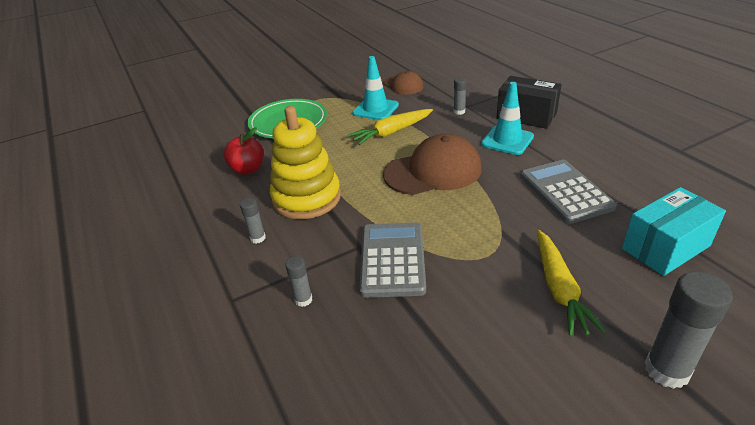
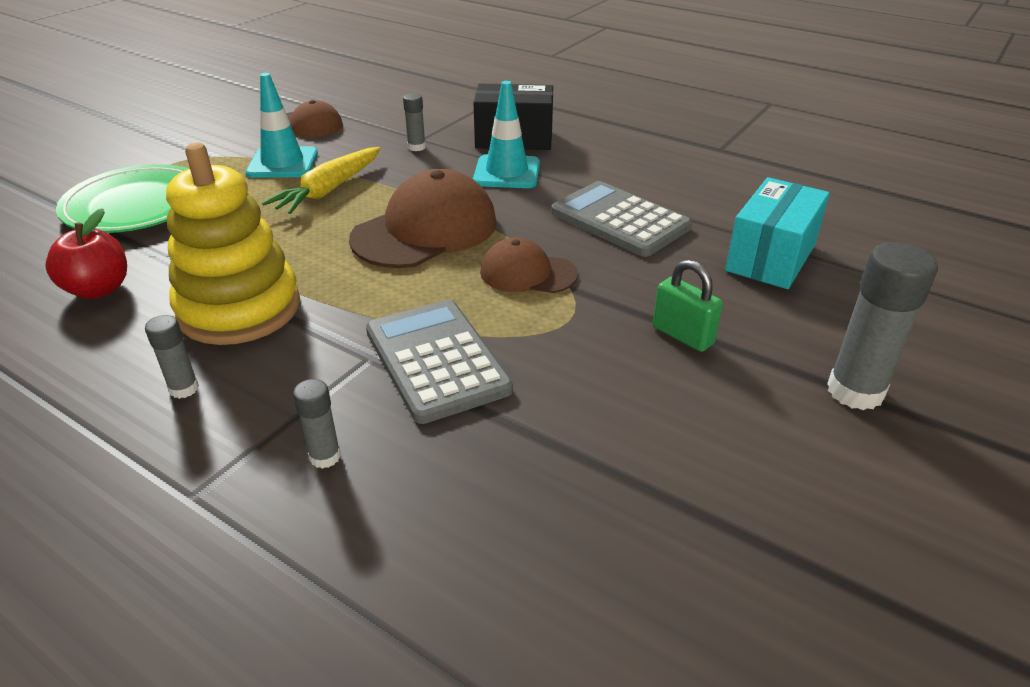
camera: 30 degrees left, 0 degrees up
(480, 216) = (527, 273): none -> brown cap
(559, 288) = (682, 335): yellow carrot -> green padlock

